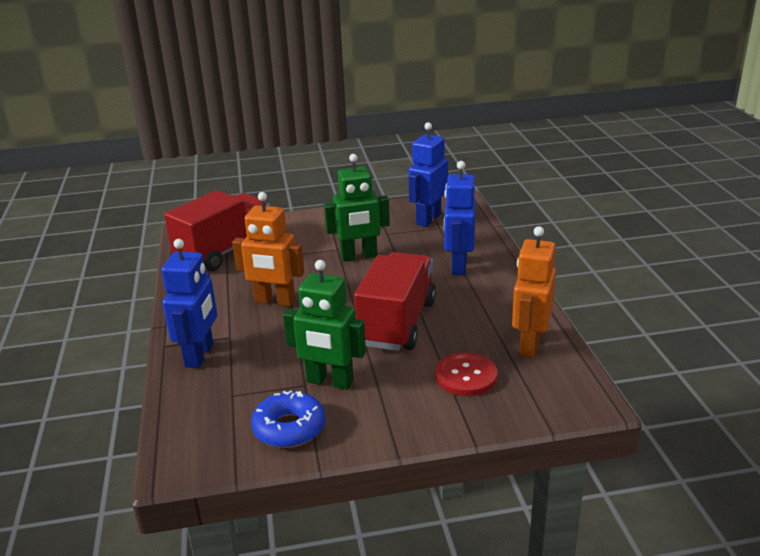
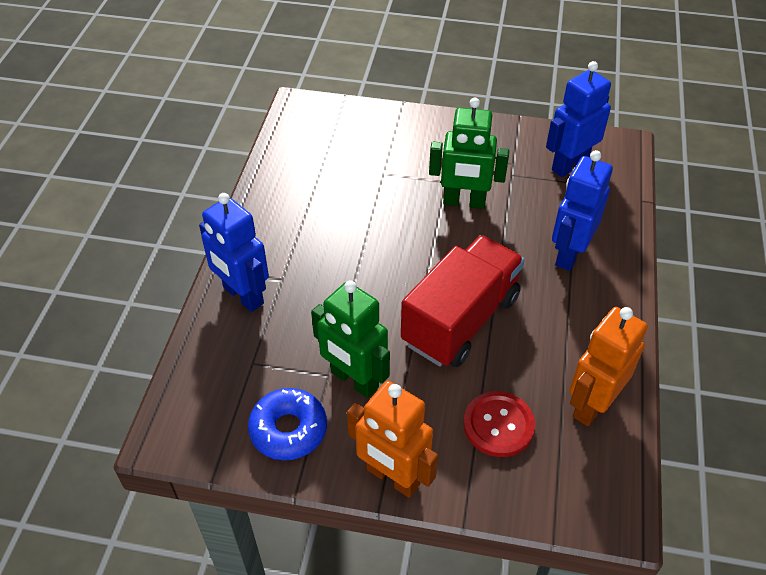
camera: 20 degrees right, 20 degrees up
(200, 355) = (243, 296): blue robot -> blue robot turned 105 degrees clockwise
(225, 251) = (326, 148): red truck -> none
(274, 301) = (346, 242): orange robot -> orange robot (392, 477)

